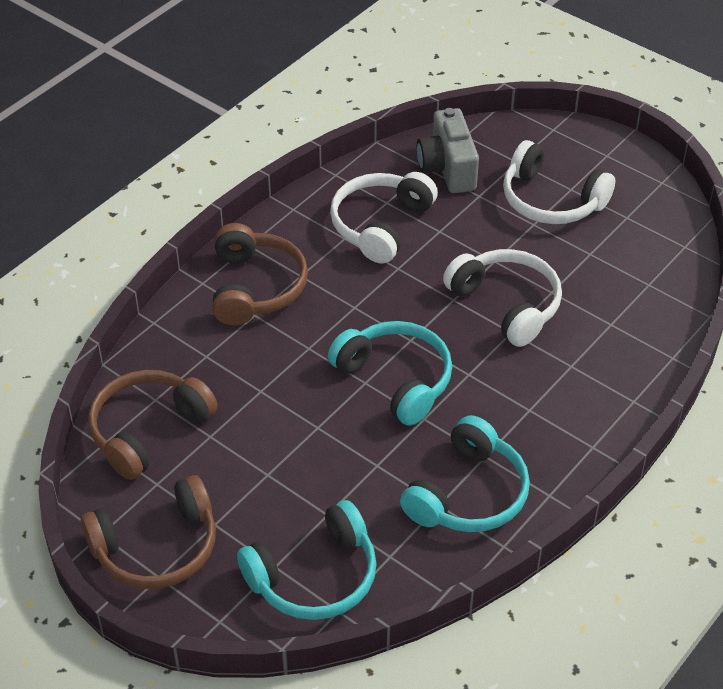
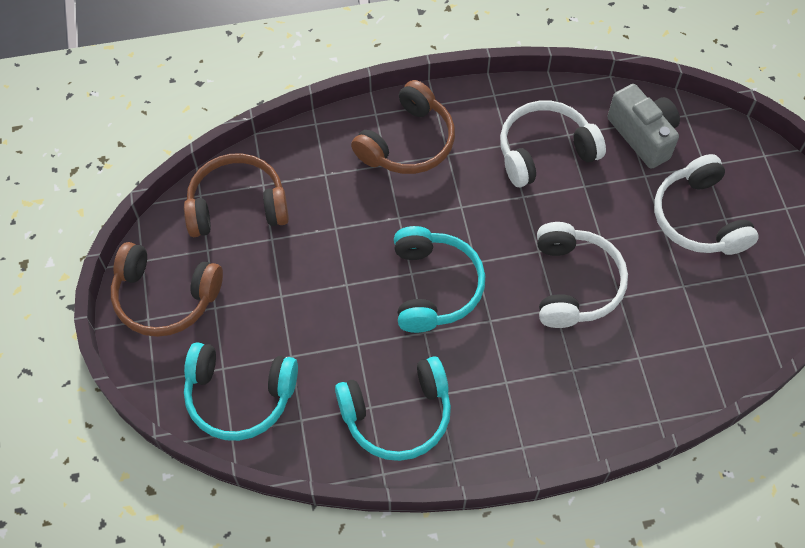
camera: 40 degrees right, 15 degrees up
(447, 168) = (643, 136): grey camera -> grey camera turned 120 degrees clockwise

